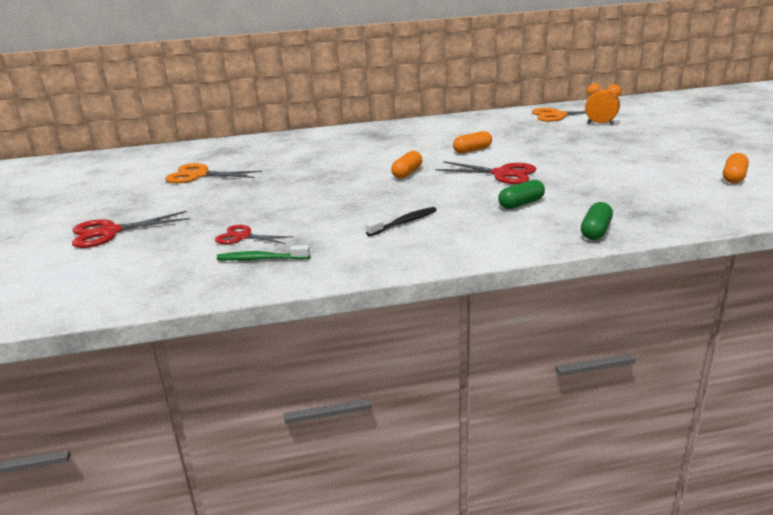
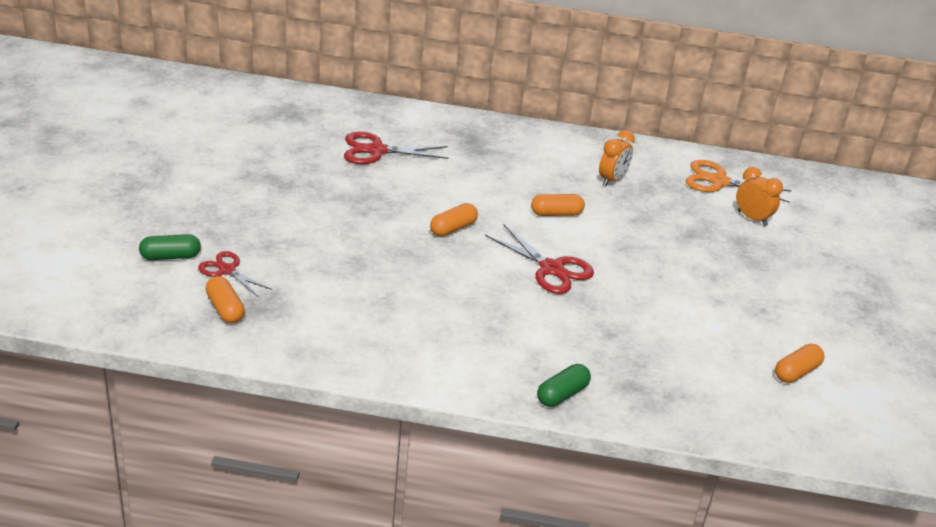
camera: 15 degrees right, 10 degrees up
(110, 232) = (112, 216): red scissors -> red scissors (376, 151)
(199, 175) = (239, 150): orange scissors -> none
(261, 259) = (225, 309): green toothbrush -> orange capsule
(404, 222) = (390, 308): black toothbrush -> none
(490, 129) = (612, 180): none -> orange clock
(521, 204) = (527, 325): green capsule -> green capsule (170, 256)

